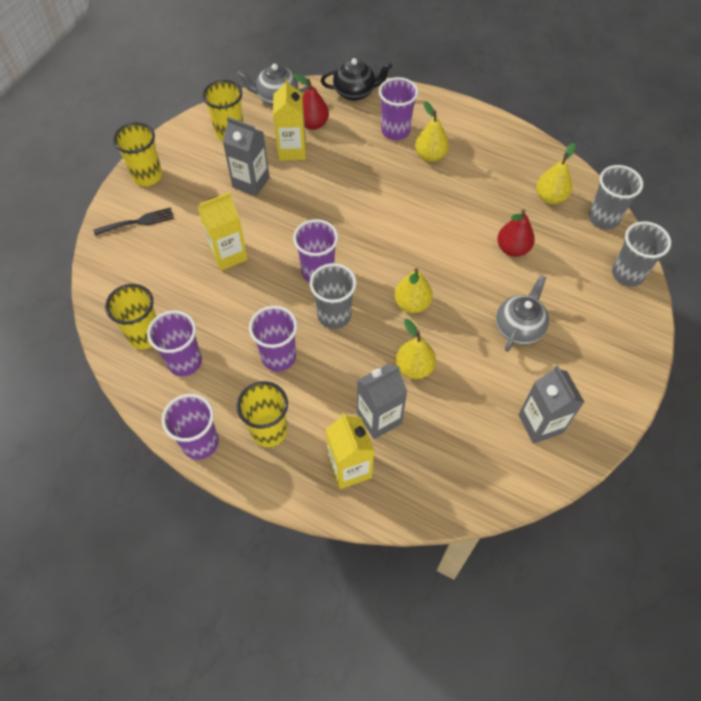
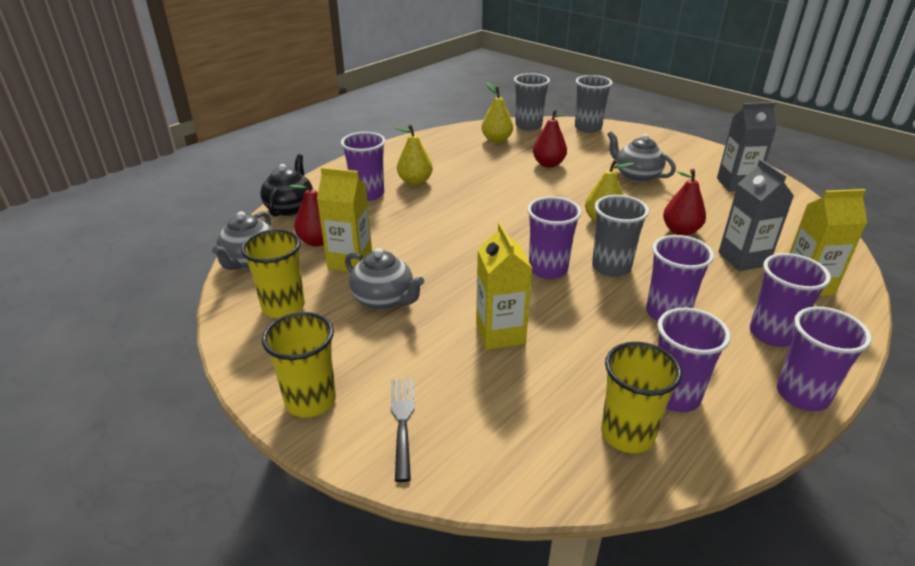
camera: 75 degrees left, 25 degrees down
(251, 182) = (384, 300): grey carton -> grey teapot
(269, 430) = (772, 334): yellow cup -> purple cup
(414, 367) = (680, 231): yellow pear -> red pear

